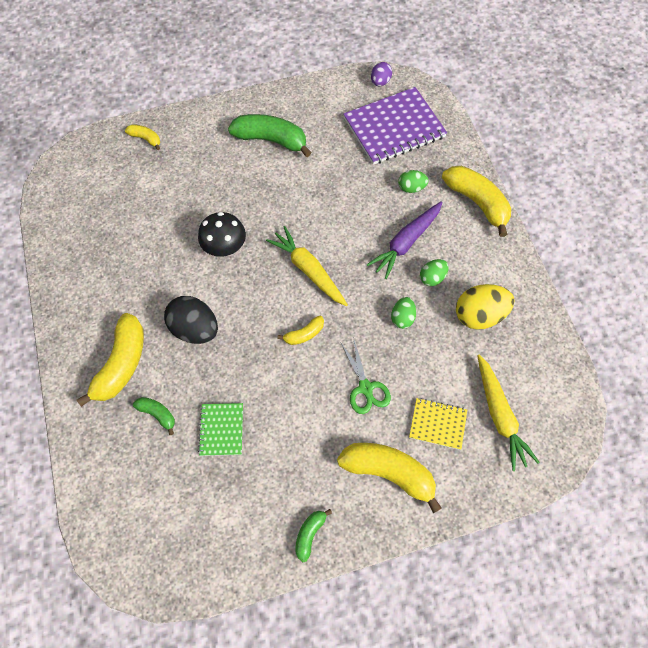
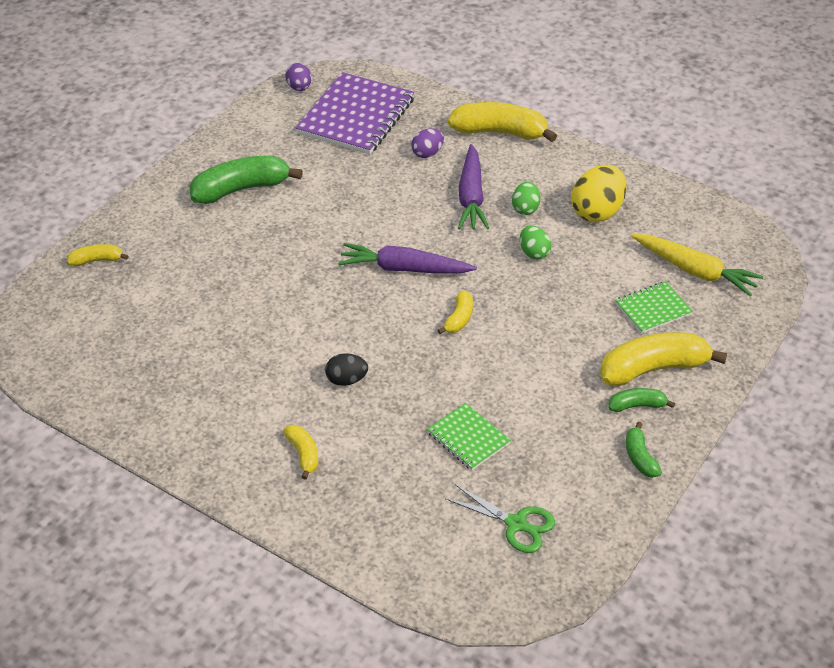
camera: 40 degrees left, 20 degrees down
(122, 364) = (303, 454): yellow banana -> yellow banana, size x0.50
(157, 414) = (390, 468): green banana -> green banana (637, 405)
(195, 329) = (346, 380): black egg -> black egg, size x0.57
(225, 248) = (298, 299): black mushroom -> none
(309, 270) = (405, 269): yellow carrot -> purple carrot
(365, 387) = (562, 323): green scissors -> green scissors (516, 524)
(411, 188) = (427, 153): green egg -> purple egg
(437, 424) = (653, 309): yellow notebook -> green notebook

